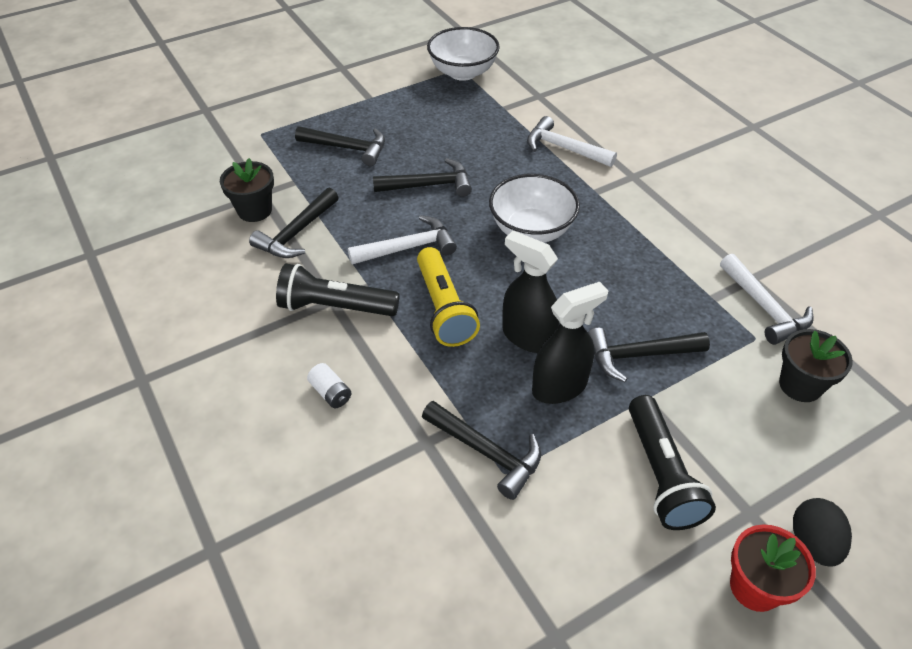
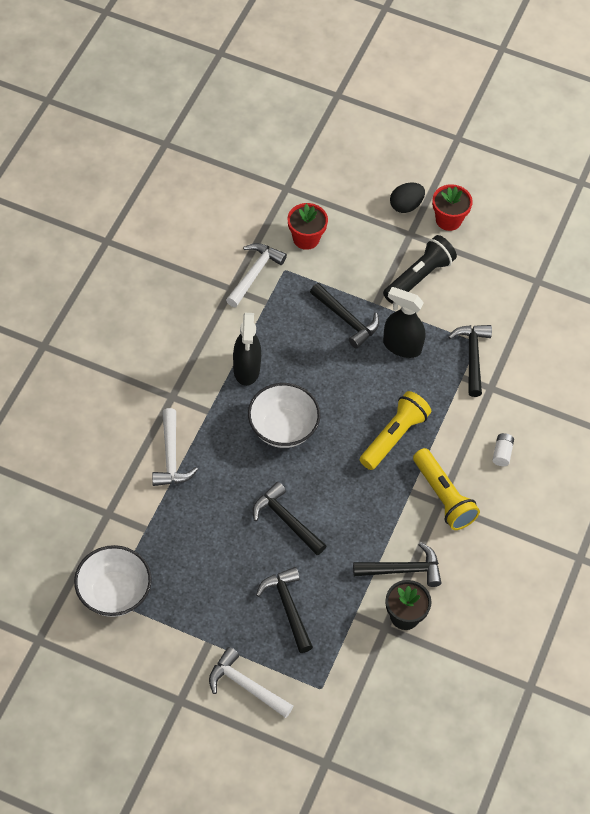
camera: 130 degrees left, 10 degrees up
(335, 307) = (443, 497): black flashlight -> yellow flashlight
(408, 247) = (359, 491): white hammer -> white hammer (246, 686)
(528, 337) = (378, 380): black spray bottle -> black spray bottle (246, 369)
(800, 385) = (306, 238): black flower pot -> red flower pot

